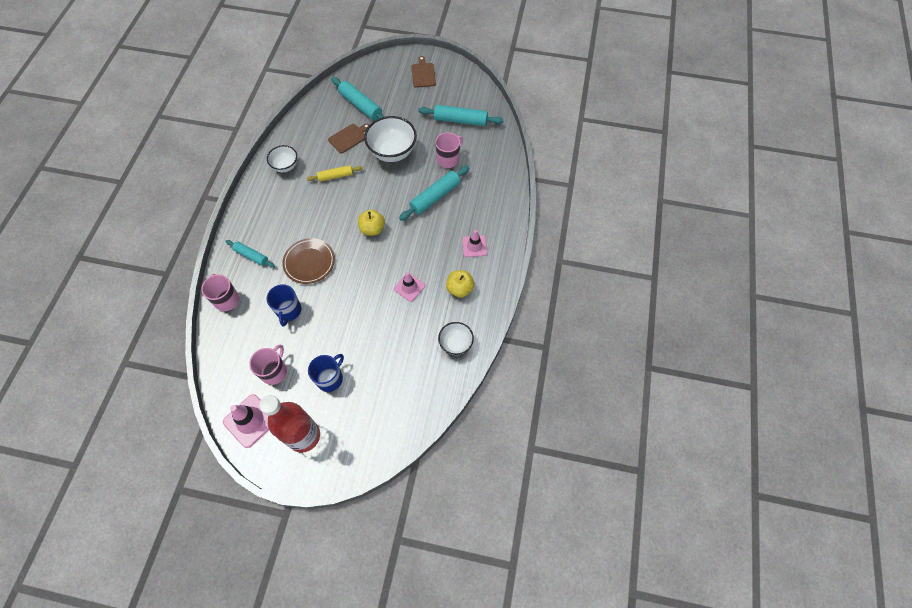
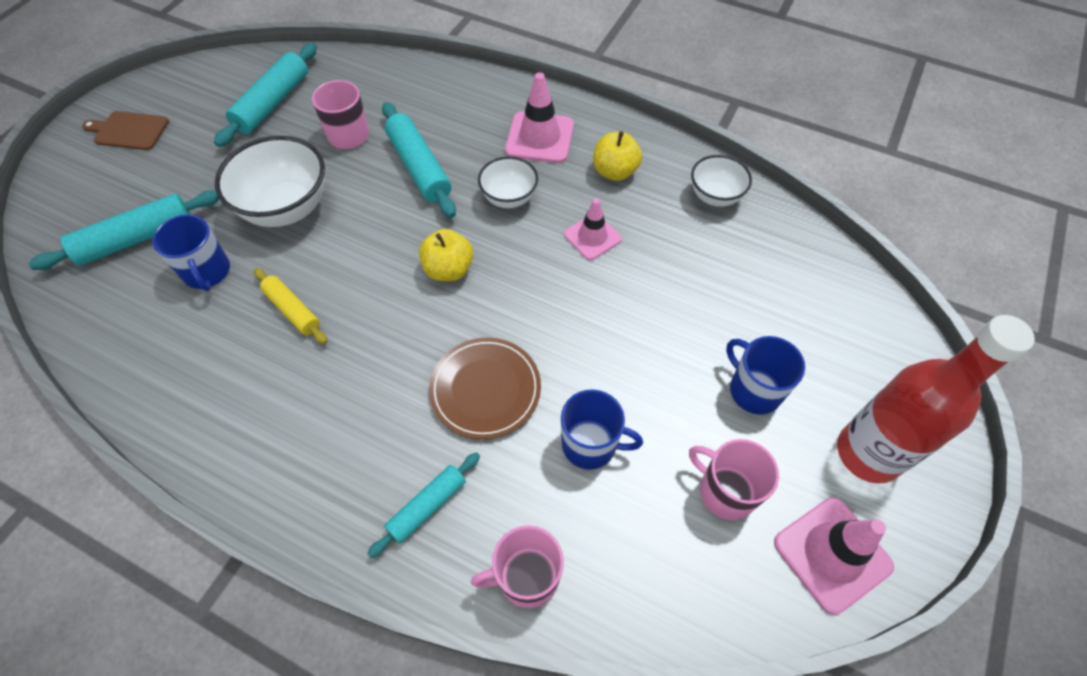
camera: 75 degrees left, 5 degrees down
(285, 166) = (213, 402): white bowl -> white bowl (509, 198)
(335, 176) = (292, 310): yellow rolling pin -> yellow rolling pin turned 45 degrees counterclockwise
(349, 138) = (207, 272): brown cutting board -> blue mug
(474, 246) = (540, 138): pink traffic cone -> pink traffic cone, size x1.54

